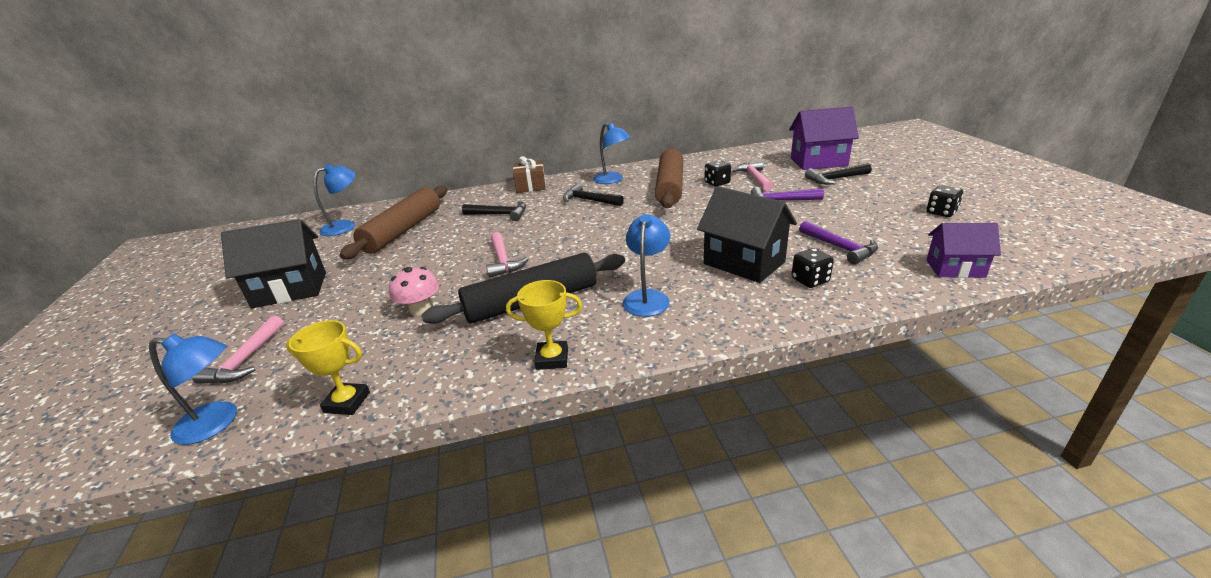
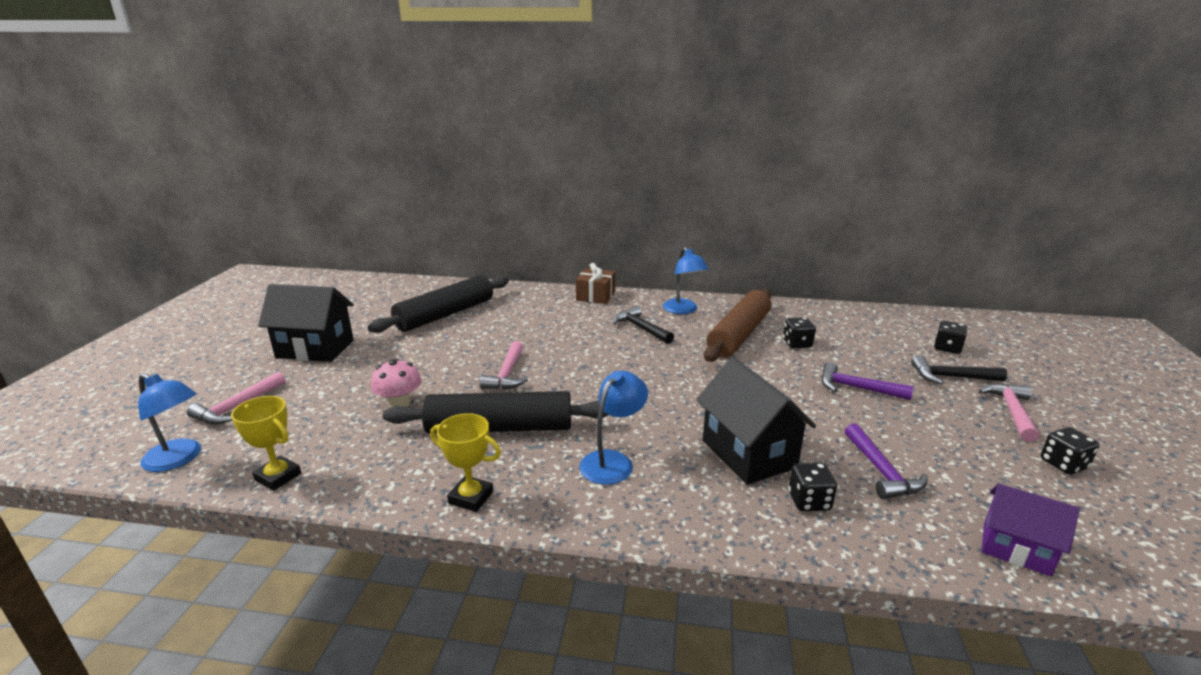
camera: 20 degrees right, 5 degrees down
(345, 226) = (402, 296): blue lamp -> none
(403, 231) = (445, 314): brown rolling pin -> black rolling pin
(500, 214) = (542, 321): black hammer -> none
(754, 178) = (847, 349): pink hammer -> pink hammer (1011, 411)
(818, 162) = (947, 348): purple house -> black dice

